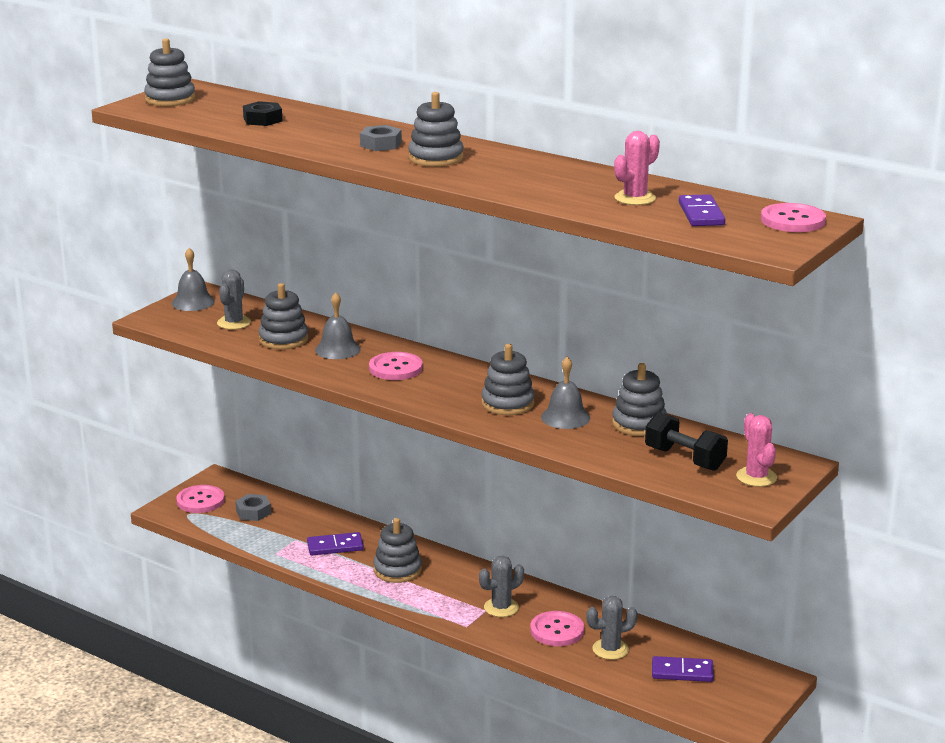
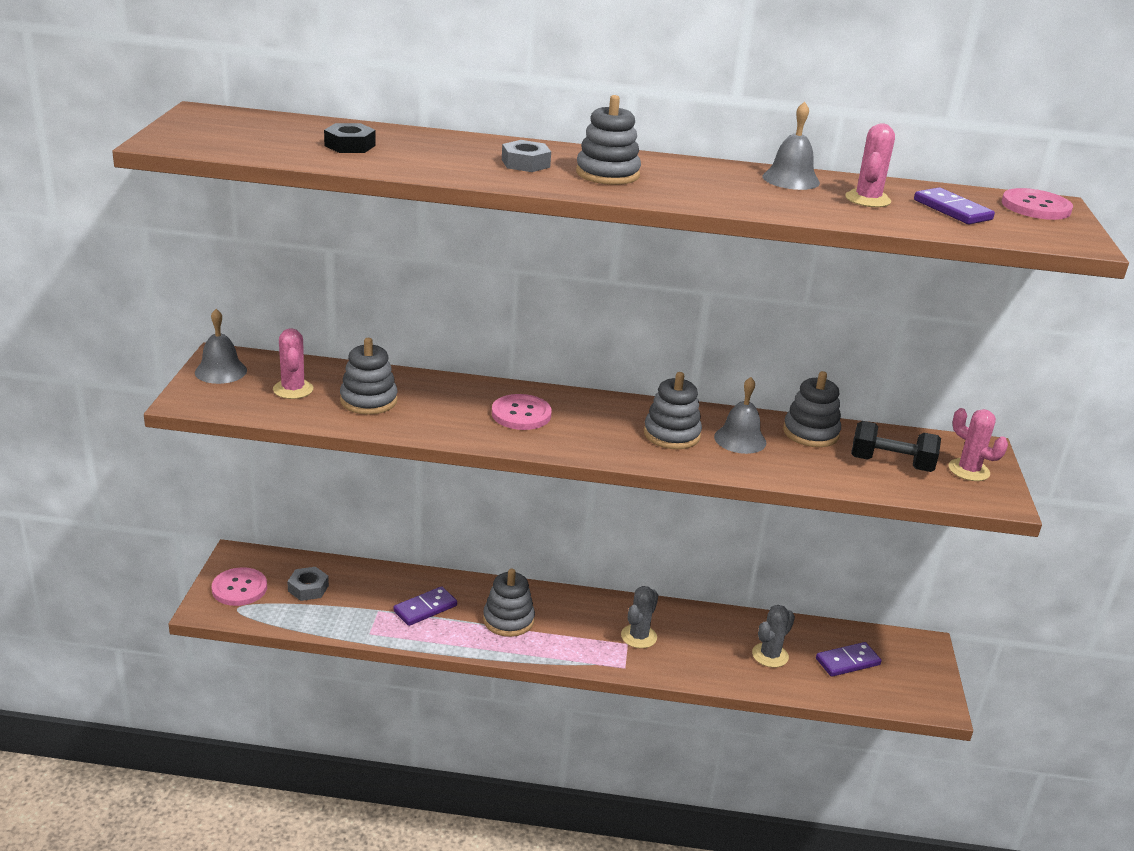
camera: 30 degrees left, 5 degrees up
(170, 99) = (200, 129): grey stacking toy -> none
(234, 323) = (293, 389): grey cactus -> pink cactus
(337, 349) = (438, 402): grey bell -> grey bell (791, 179)
(557, 630) = (708, 648): pink button -> none

